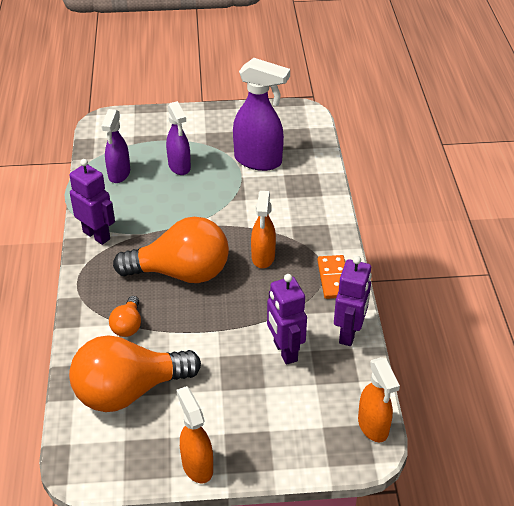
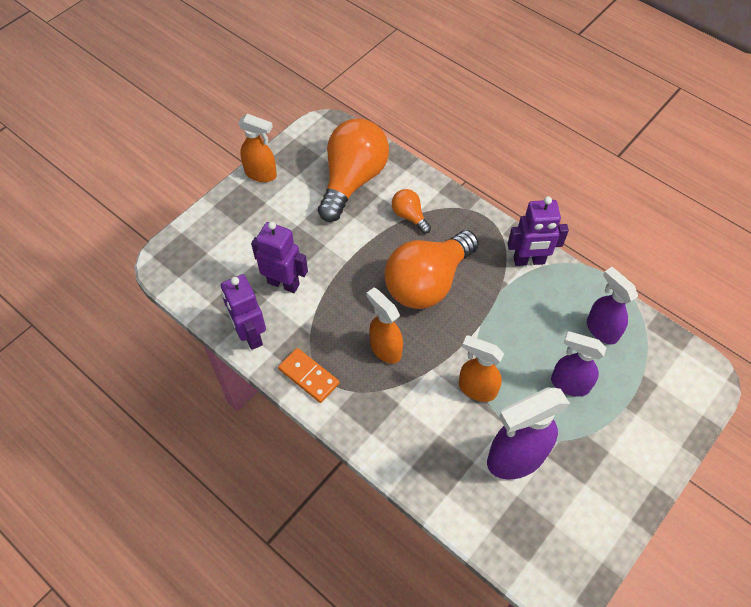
camera: 135 degrees right, 15 degrees up
(373, 427) = (172, 278): orange spray bottle -> orange spray bottle (476, 389)

